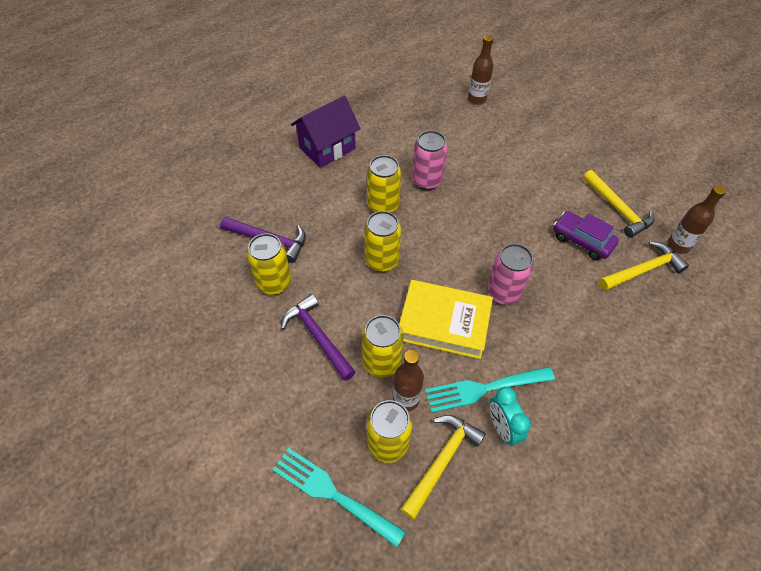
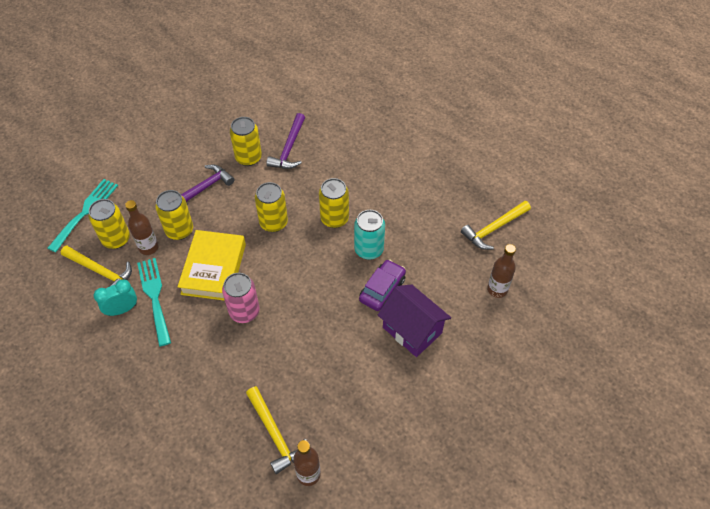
camera: 85 degrees right, 0 degrees up
(327, 148) = (398, 172): purple house -> purple house (412, 330)
(427, 181) = (369, 250): pink can -> turquoise can
(582, 240) = (308, 381): purple car -> purple car (382, 289)
(618, 209) = (353, 419): yellow hammer -> yellow hammer (494, 228)

